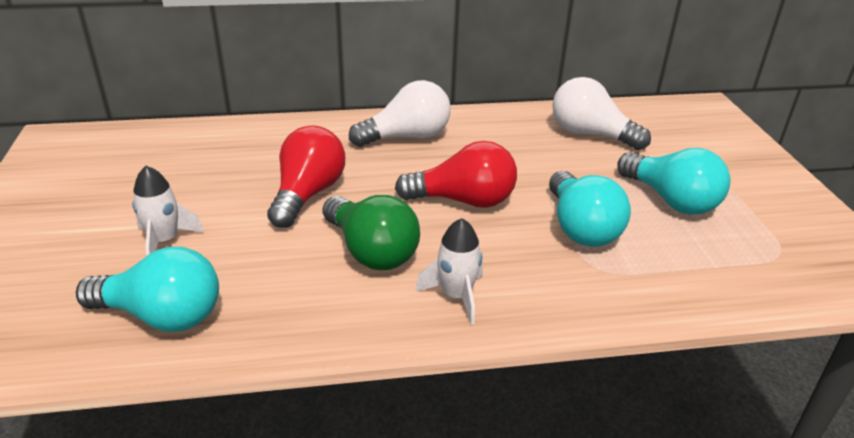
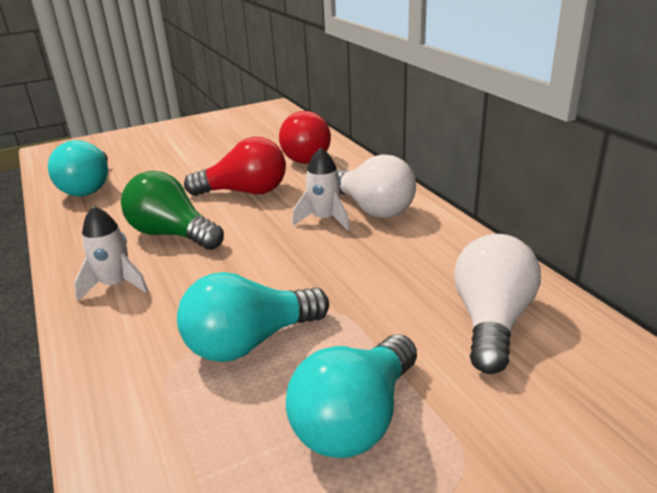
camera: 75 degrees right, 5 degrees down
(165, 241) = (167, 166): white rocket -> white rocket (325, 219)
(371, 251) = (172, 234): green light bulb -> green light bulb turned 90 degrees clockwise
(463, 200) = (270, 260): red light bulb -> red light bulb (303, 156)

